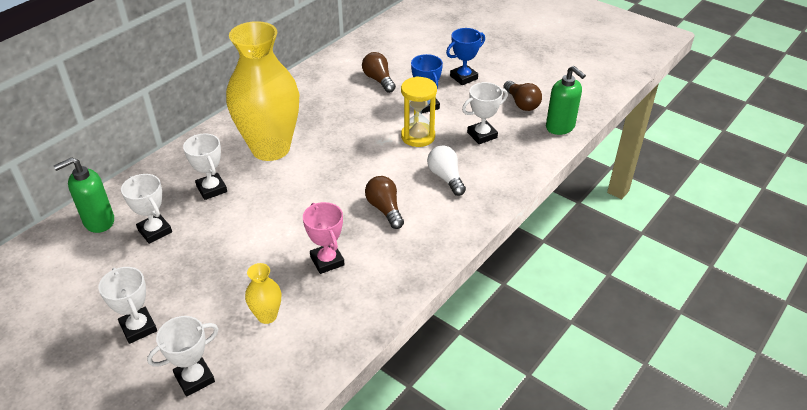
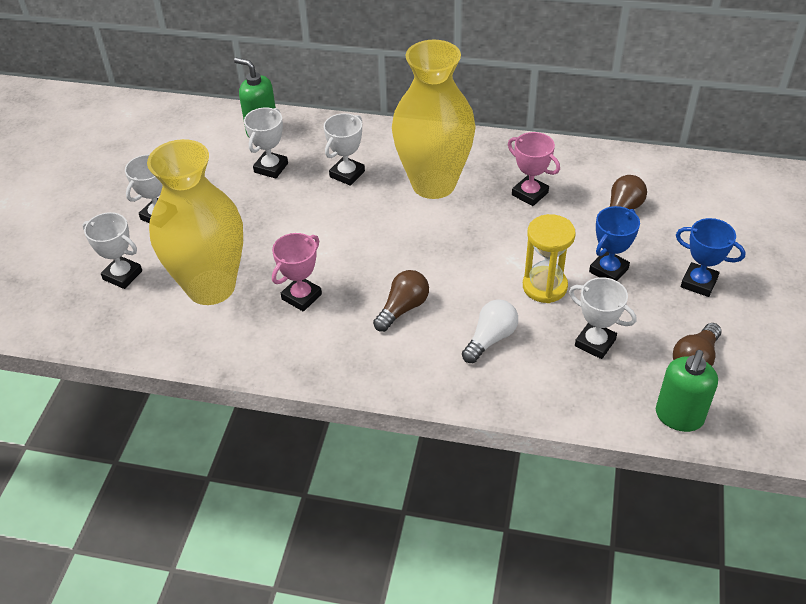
camera: 65 degrees right, 5 degrees up
(267, 316) = (211, 287): yellow vase -> yellow vase, size x2.46
(326, 109) = (530, 194): none -> pink trophy

